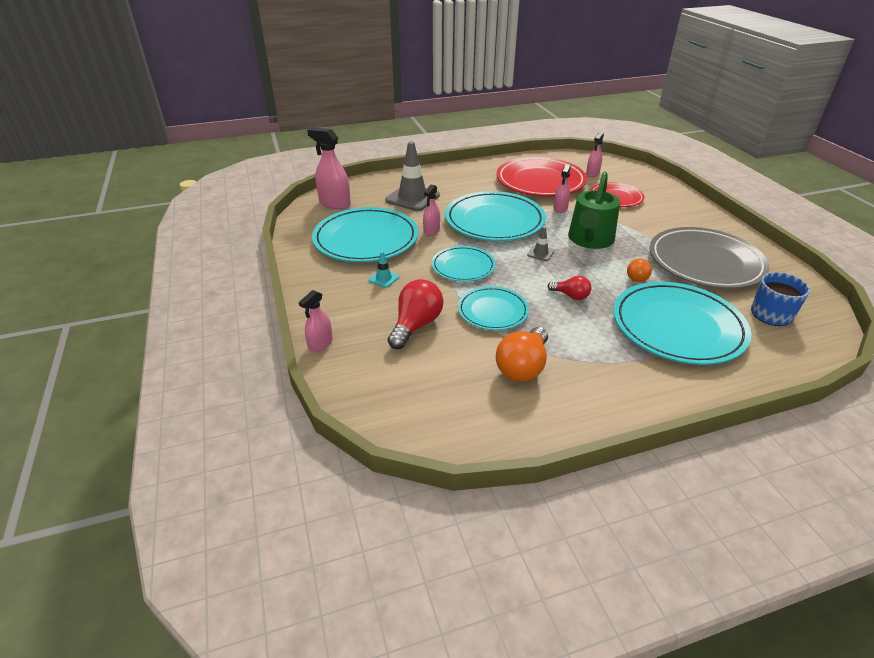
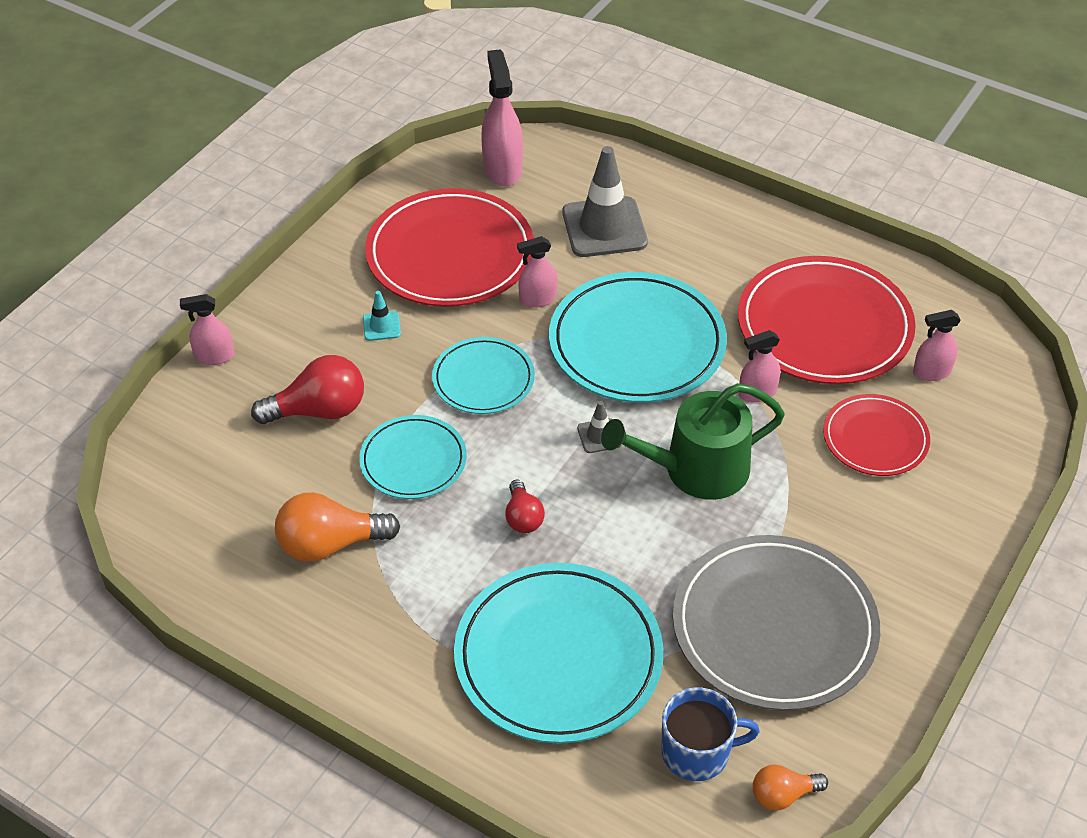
camera: 50 degrees right, 10 degrees up
(366, 239) = (450, 254): turquoise plate -> red plate
(637, 277) = (645, 566): orange light bulb -> orange light bulb (783, 795)

